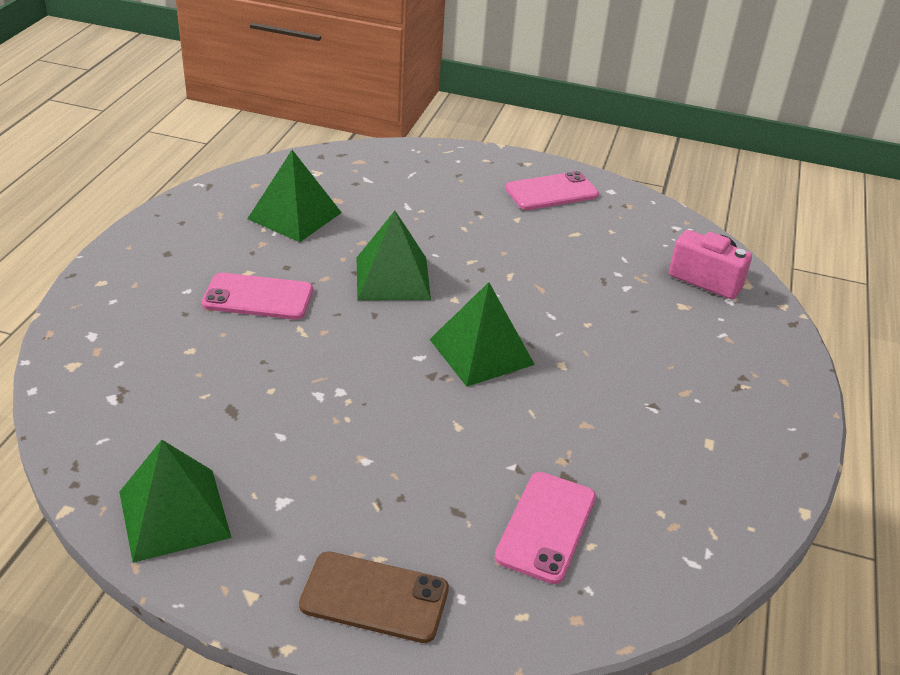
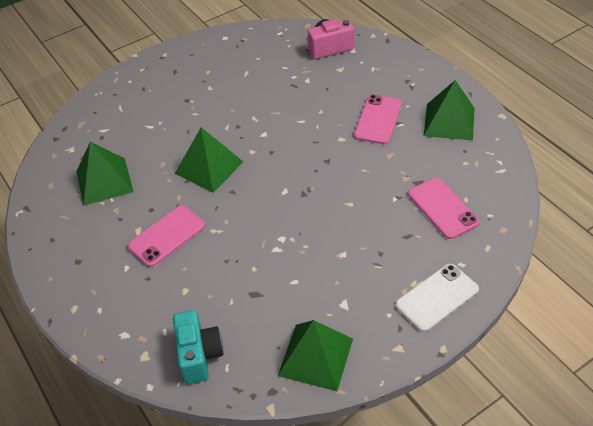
camera: 45 degrees left, 10 degrees up
(103, 408) = (199, 355): none -> turquoise camera
(374, 597) = (437, 297): brown phone -> white phone
(481, 351) = (303, 164): green pyramid -> green pyramid (449, 121)
(551, 192) = (201, 60): pink phone -> pink phone (378, 120)

